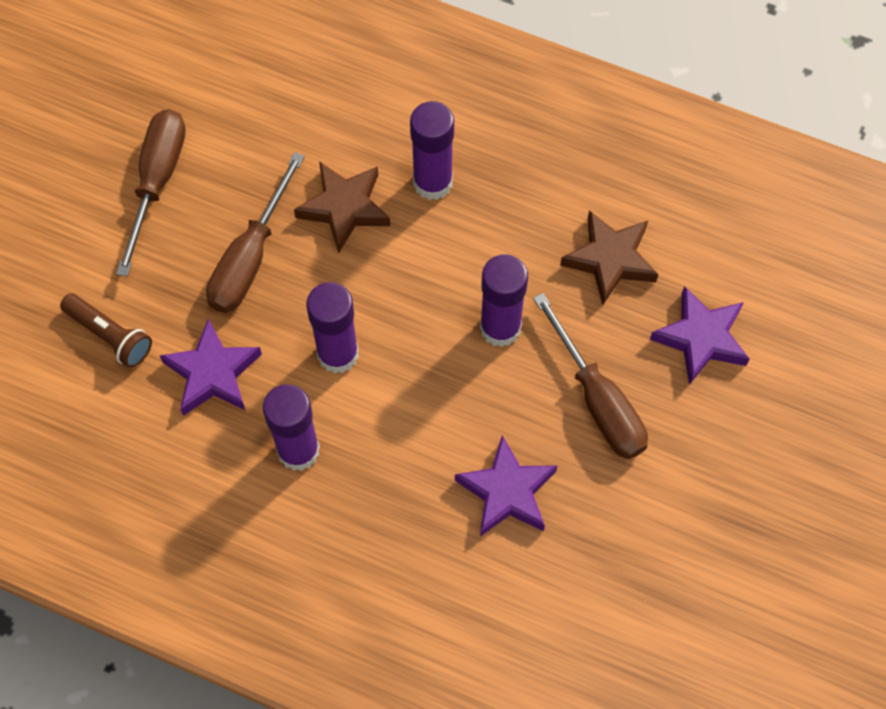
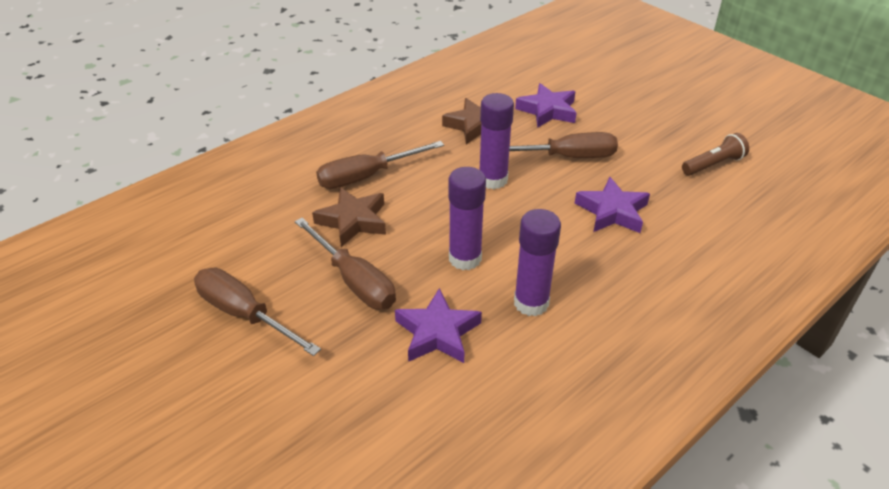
camera: 65 degrees left, 25 degrees down
(110, 335) = (360, 390): brown flashlight -> brown flashlight (713, 164)
(432, 182) = (367, 176): purple glue stick -> brown screwdriver

